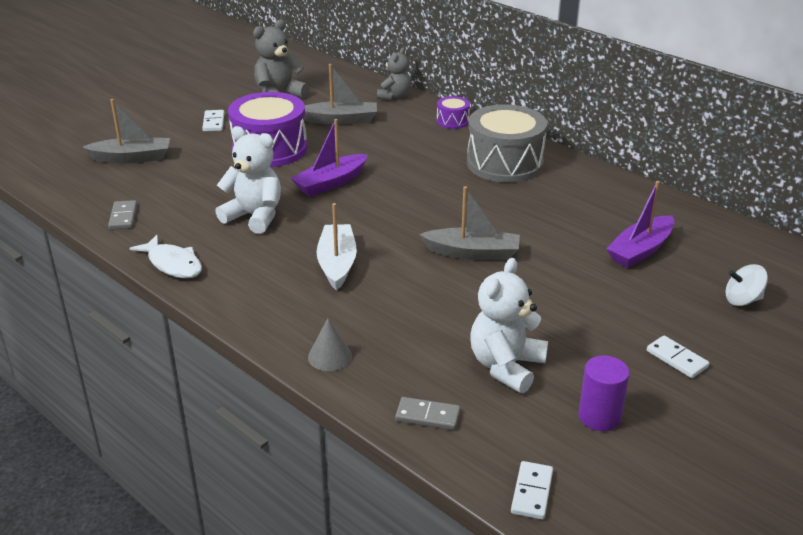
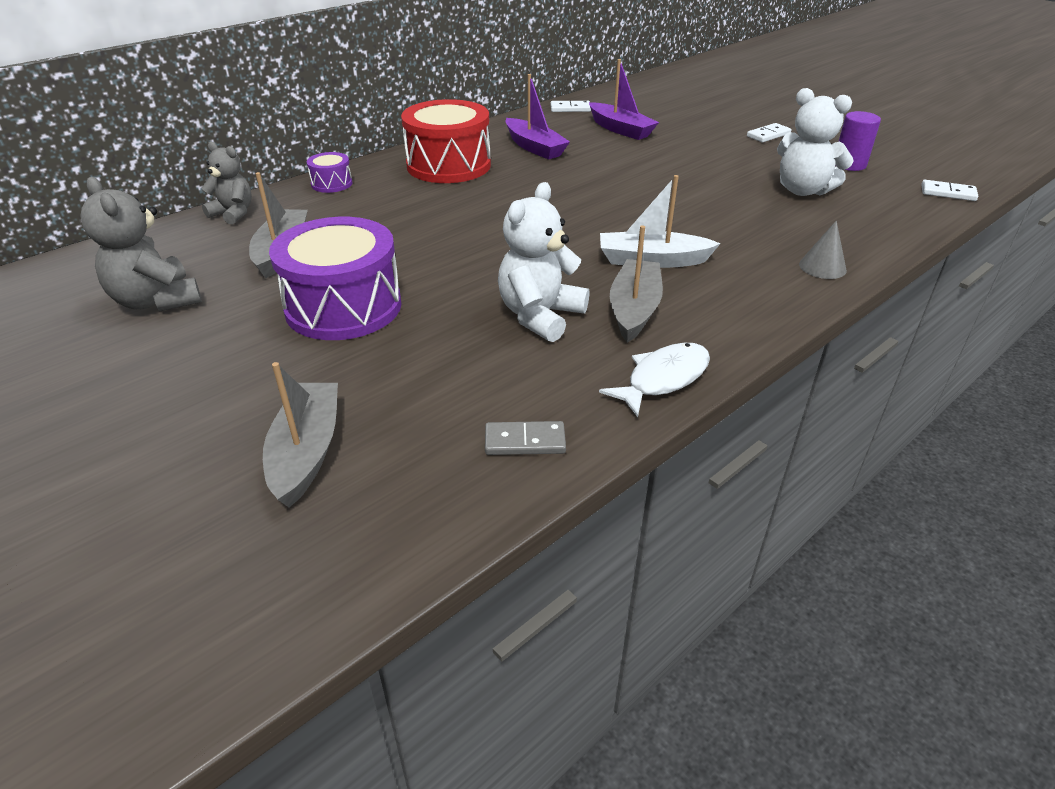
camera: 85 degrees left, 5 degrees up
(213, 122) = (213, 363): white domino -> white domino (570, 108)
(330, 183) = (463, 261): purple boat -> purple boat (534, 147)
(427, 416) = (885, 225): grey domino -> none
(472, 253) = (627, 191): grey boat -> grey boat (634, 309)
(505, 163) = (448, 165): grey drum -> red drum
(742, 300) = (687, 108): white spinning top -> none

